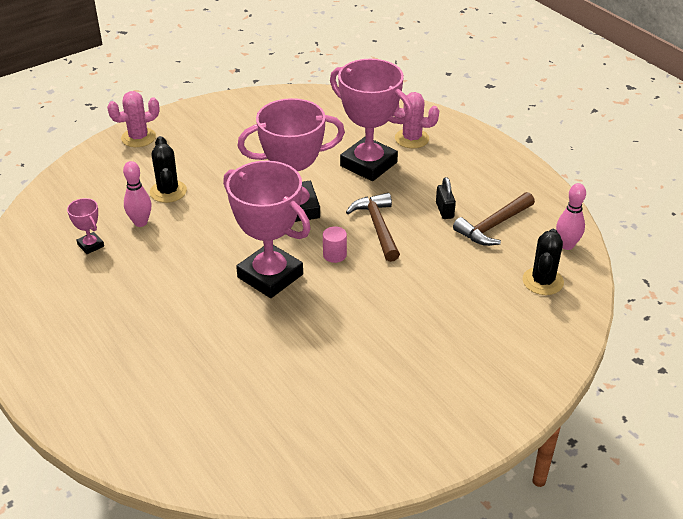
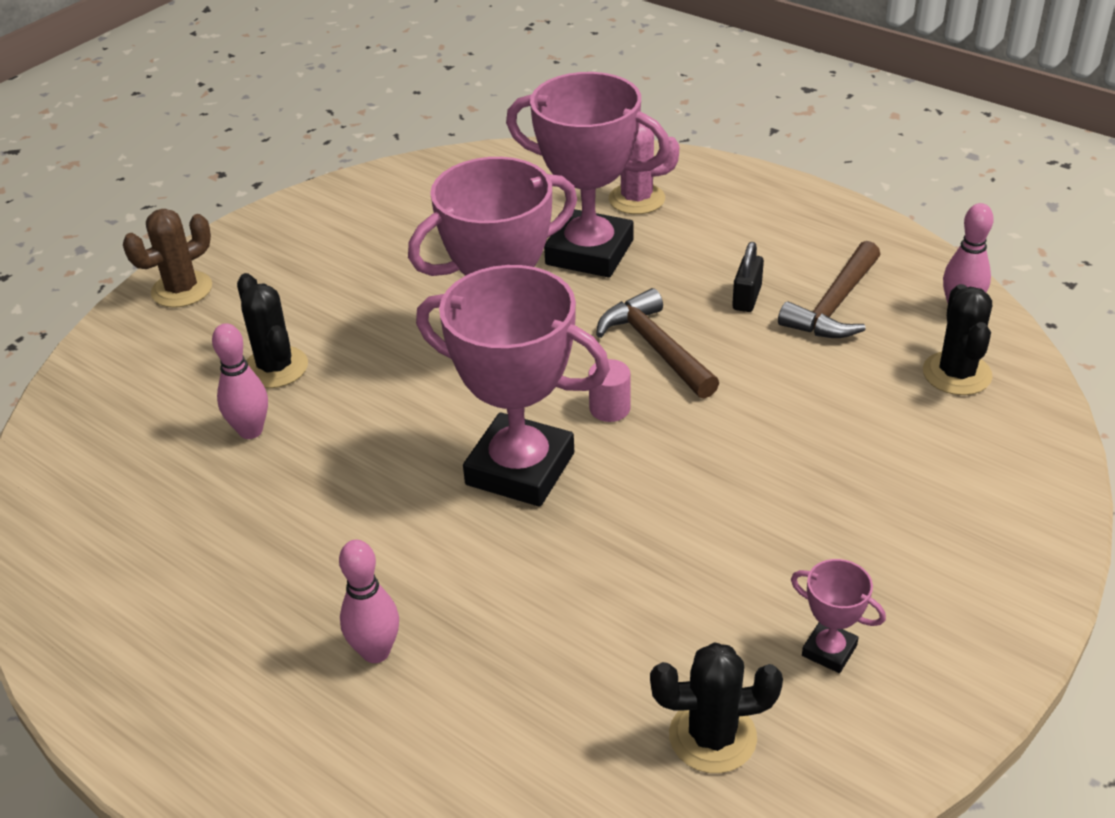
camera: 15 degrees left, 0 degrees up
(90, 245) = (177, 491): pink trophy -> pink trophy (829, 650)
(138, 138) = (182, 290): pink cactus -> brown cactus
(152, 350) = (376, 652): none -> pink bowling pin
(300, 437) = (712, 736): none -> black cactus
(444, 210) = (746, 298): black padlock -> black padlock turned 45 degrees clockwise

